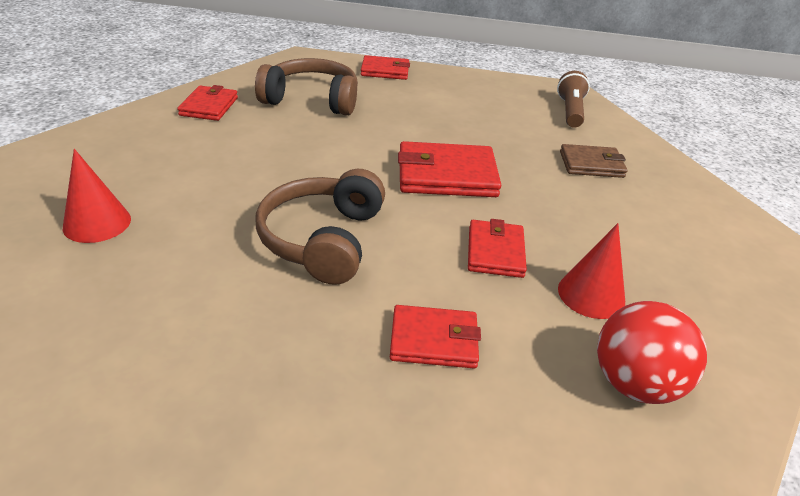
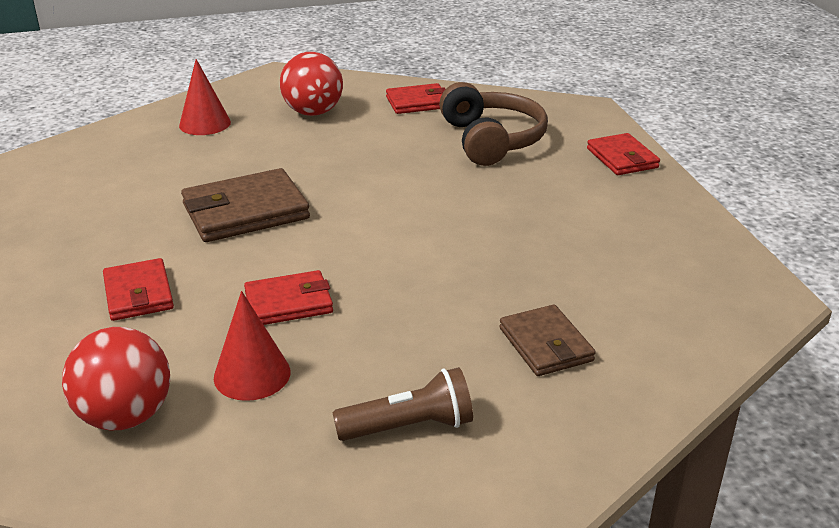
camera: 70 degrees right, 5 degrees down
(160, 156) = (313, 112): none -> red ball
(323, 240) = (245, 211): brown headphones -> brown wallet
(446, 175) = (413, 247): red wallet -> none
(570, 111) = (692, 308): brown flashlight -> brown flashlight (409, 427)

